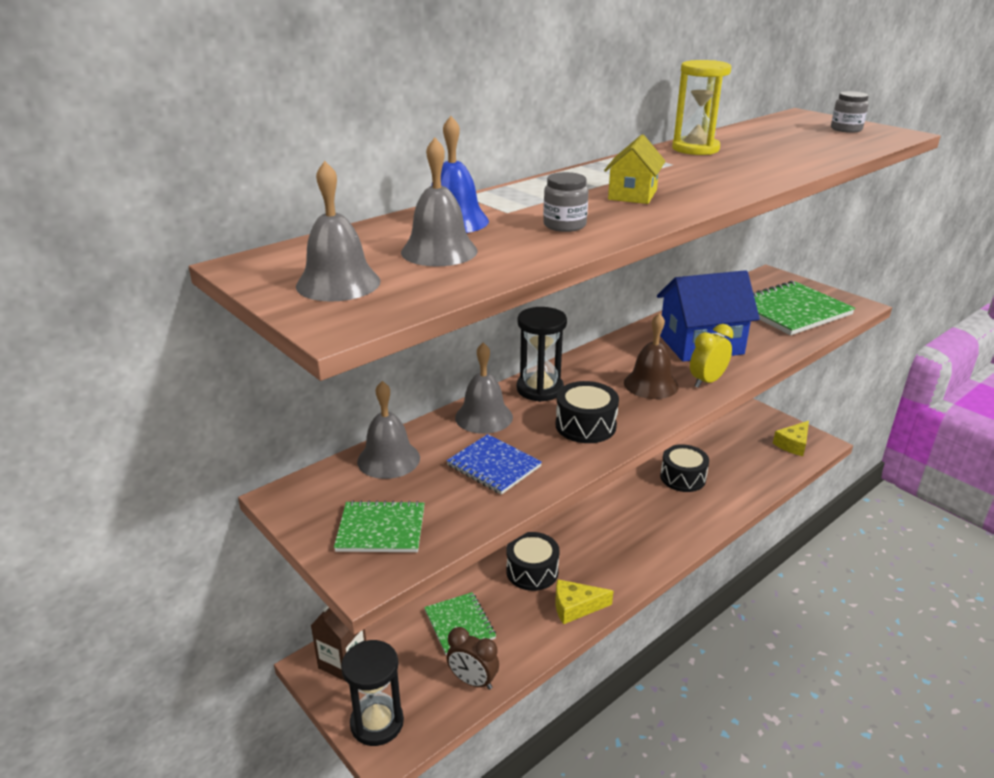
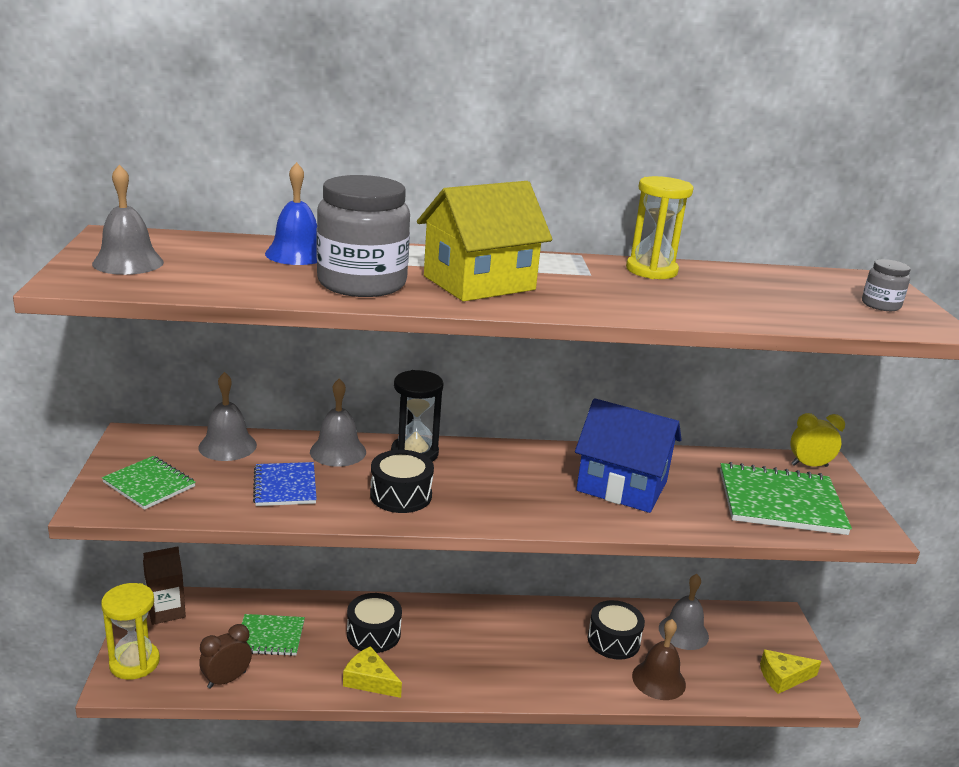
camera: 35 degrees right, 5 degrees down
(377, 723) = (134, 663): black hourglass -> yellow hourglass
(439, 251) = (234, 267): grey bell -> grey bell (683, 632)
(459, 624) = (270, 637): green notebook -> green notebook turned 75 degrees clockwise
(473, 681) = (226, 680): brown clock -> brown clock turned 75 degrees clockwise
(564, 225) = (362, 283): grey jar -> grey jar, size x2.18
(632, 195) = (479, 283): yellow house -> yellow house, size x1.84
(651, 384) = (512, 493): brown bell -> brown bell (658, 680)
(707, 381) = (568, 516): yellow clock -> yellow clock (809, 465)

